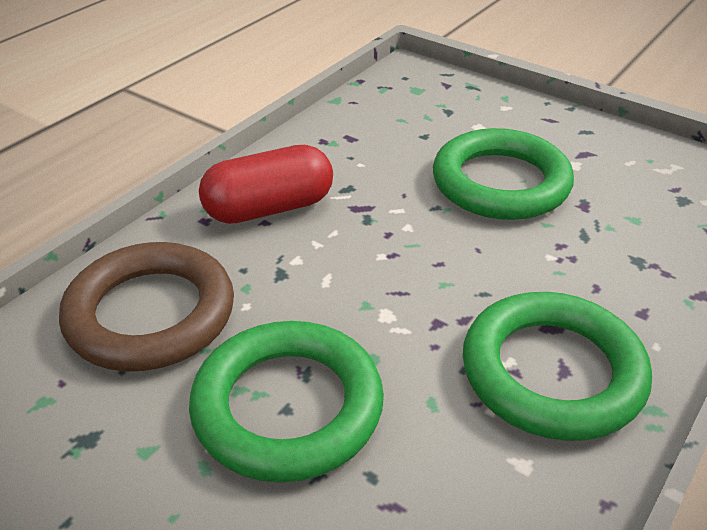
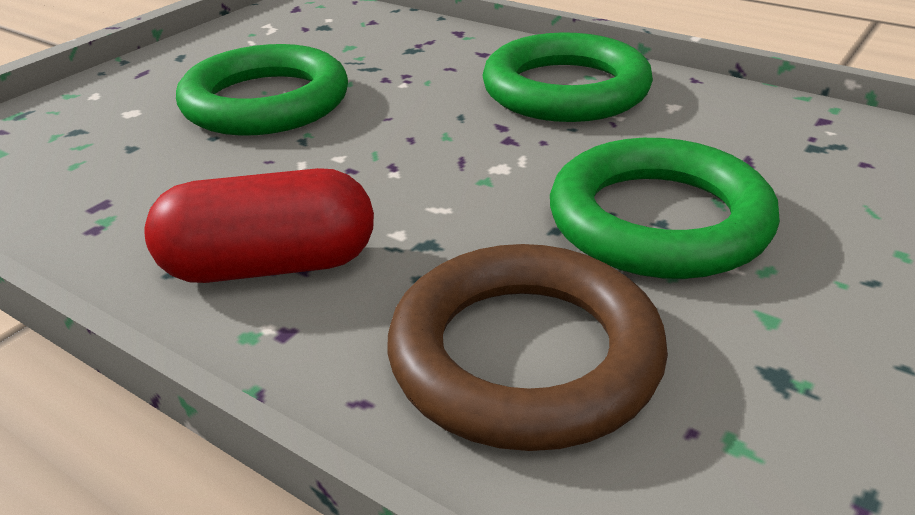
camera: 90 degrees left, 5 degrees down
(269, 208) = (270, 266): red capsule -> red capsule turned 75 degrees counterclockwise

